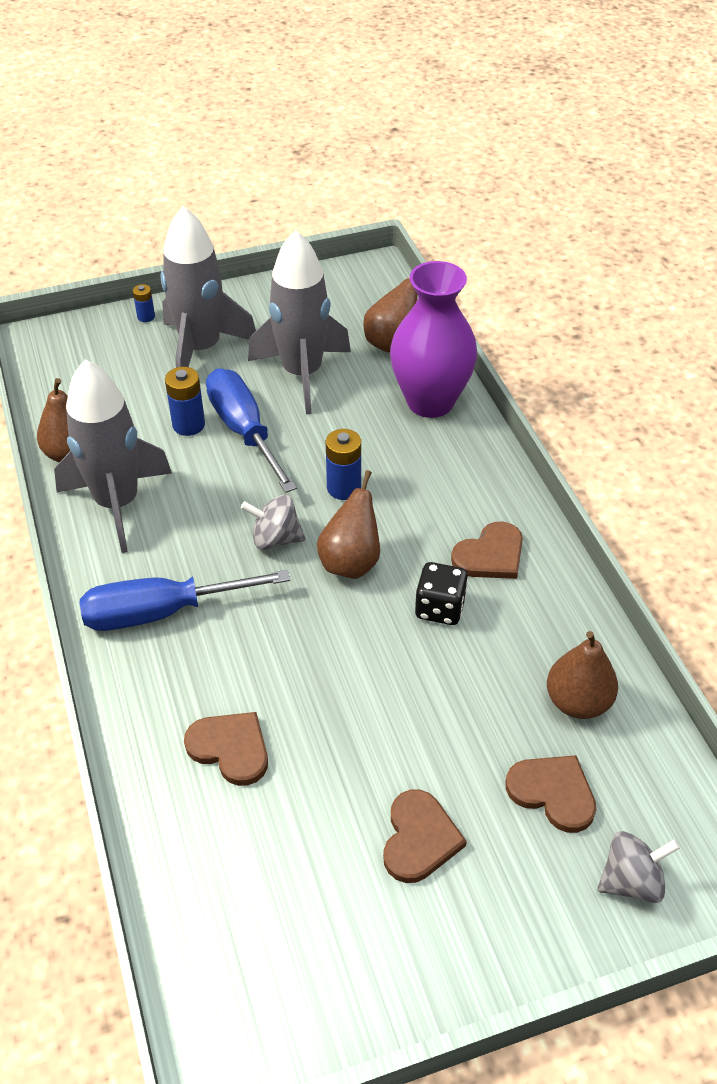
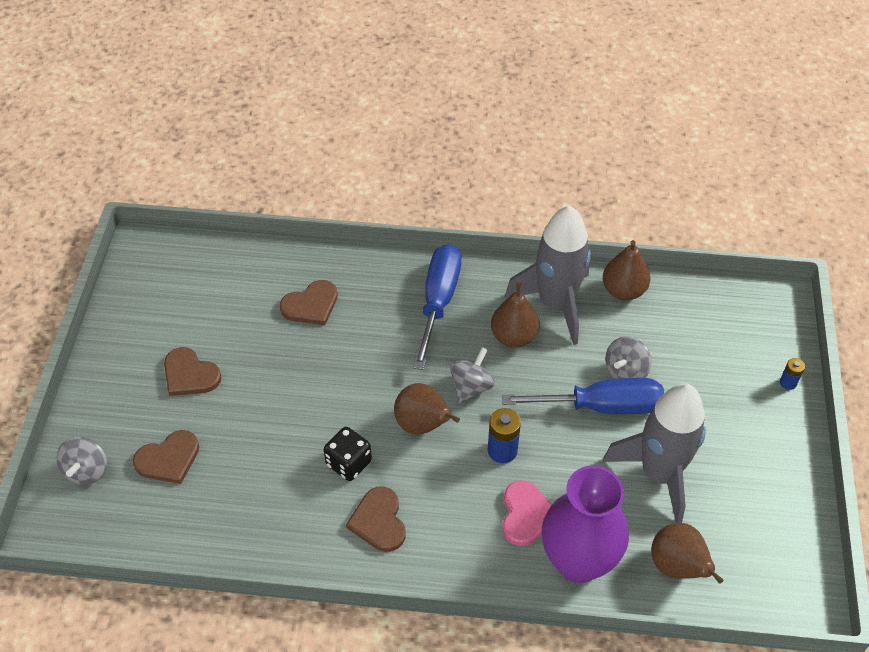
camera: 115 degrees right, 5 degrees up
(188, 425) = (625, 371): blue battery -> grey spinning top
(201, 349) = (724, 409): grey rocket -> none
(406, 449) = (526, 514): none -> pink heart
(577, 702) = (220, 510): brown pear -> brown pear (514, 336)

